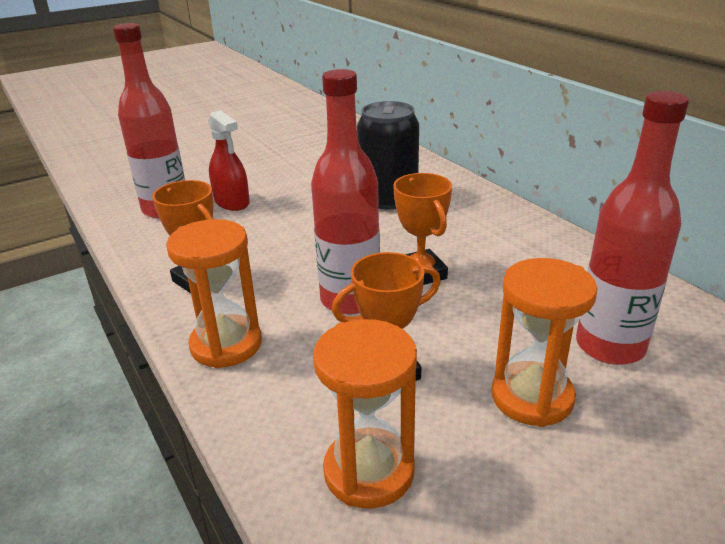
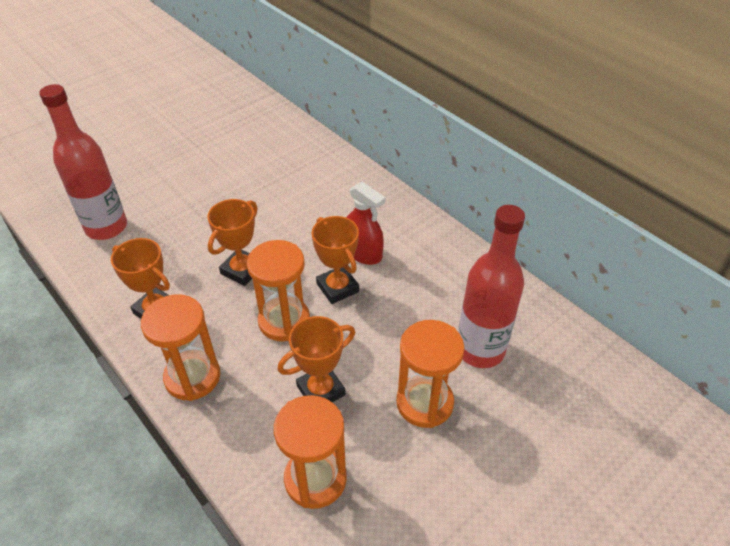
camera: 10 degrees left, 15 degrees up
(232, 202) = (165, 214): red spray bottle -> red spray bottle (363, 252)
(307, 251) = (242, 270): none -> orange trophy
(350, 299) = (284, 321): red bottle -> orange hourglass
(388, 199) = (304, 200): black can -> none

